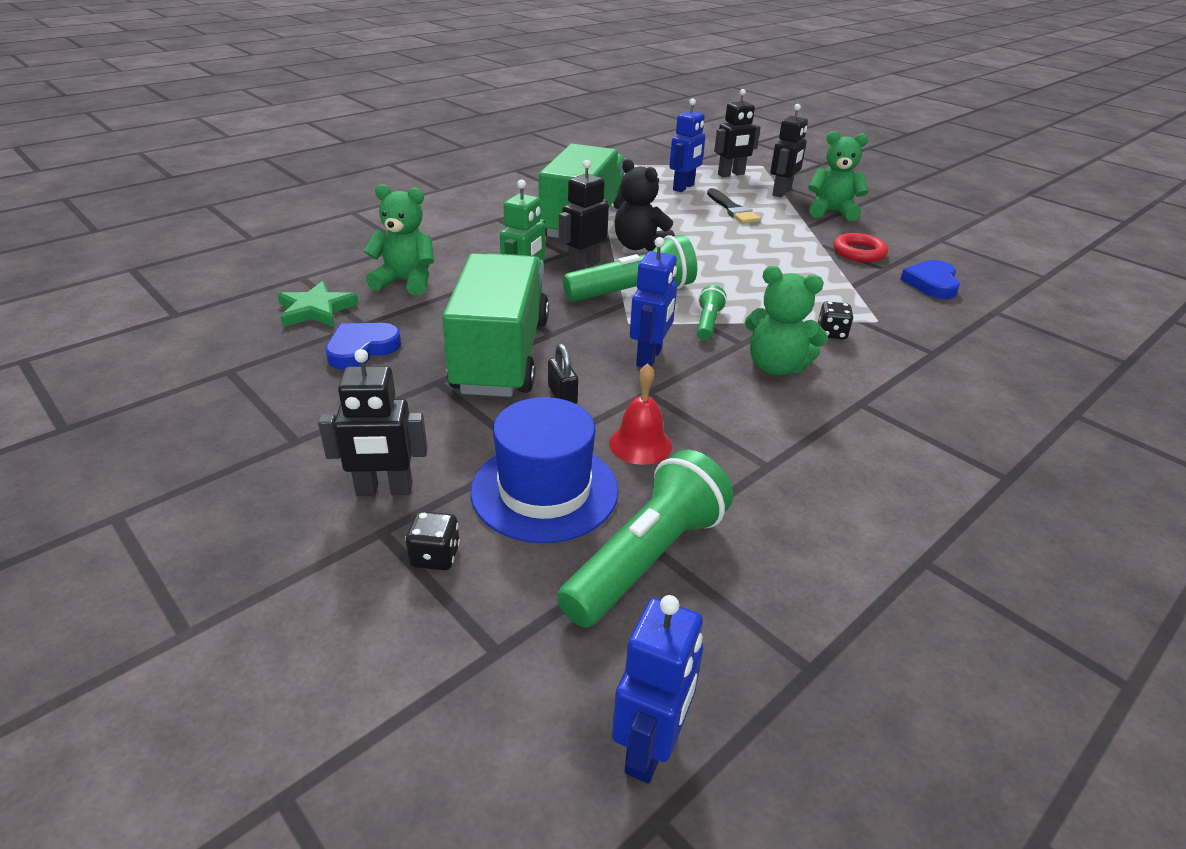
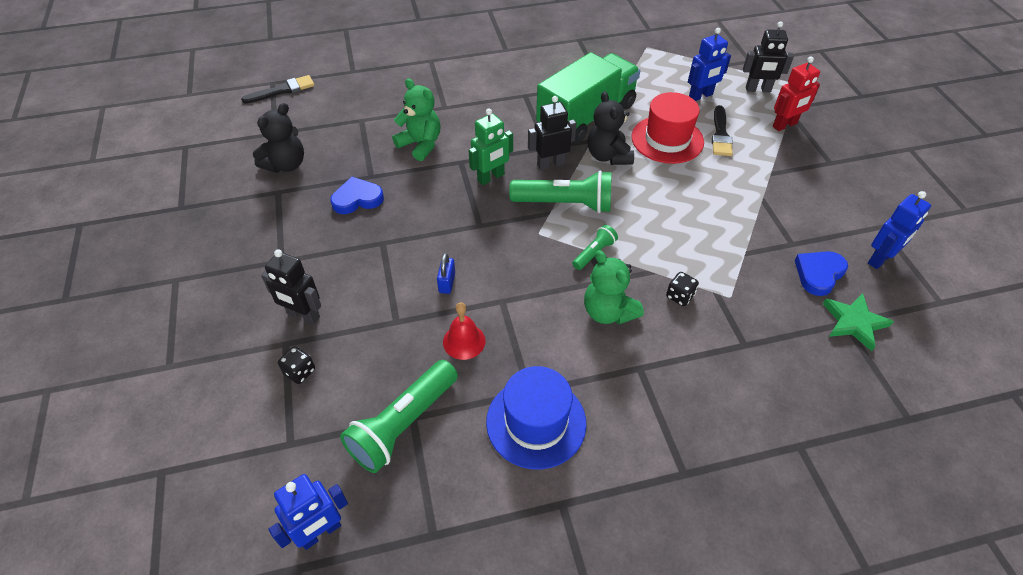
camera: 30 degrees right, 15 degrees up
(155, 272) = (283, 90): none -> black brush
(220, 341) = (286, 165): none -> black teddy bear
(316, 310) = (352, 154): green star -> green star (854, 323)
(501, 355) = (434, 234): green truck -> none
(544, 490) = (384, 352): blue hat -> blue hat (536, 422)
(562, 395) = (447, 283): black padlock -> blue padlock
(646, 559) = (403, 424): green flashlight -> green flashlight turned 150 degrees clockwise
(649, 357) = (527, 271): blue robot -> blue robot (880, 259)
(686, 222) = (667, 139): none -> red hat
(782, 192) = (785, 125): black robot -> red robot
(831, 212) = (809, 162): green teddy bear -> none
(859, 252) = (787, 218): red ring -> none

